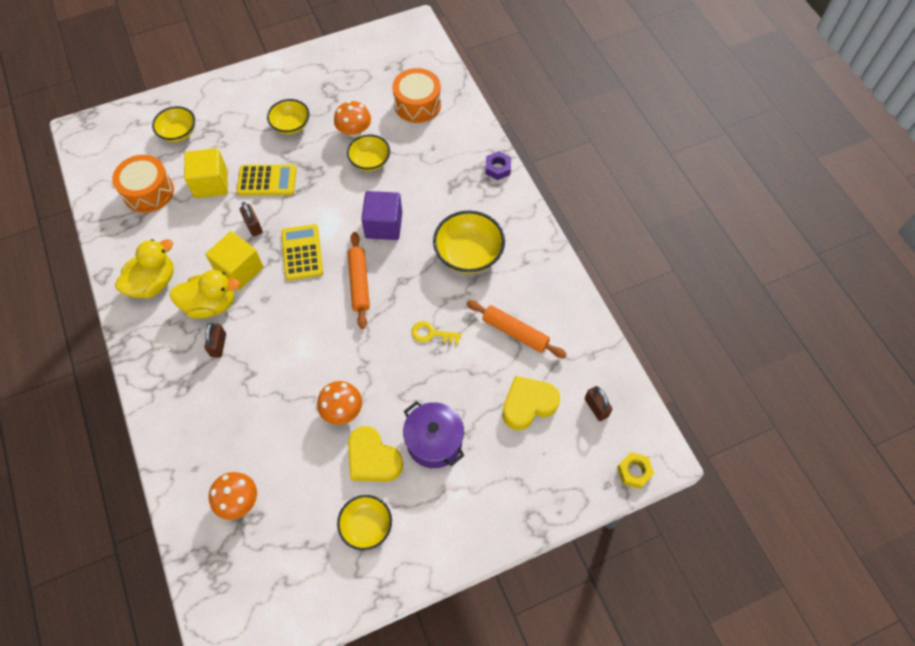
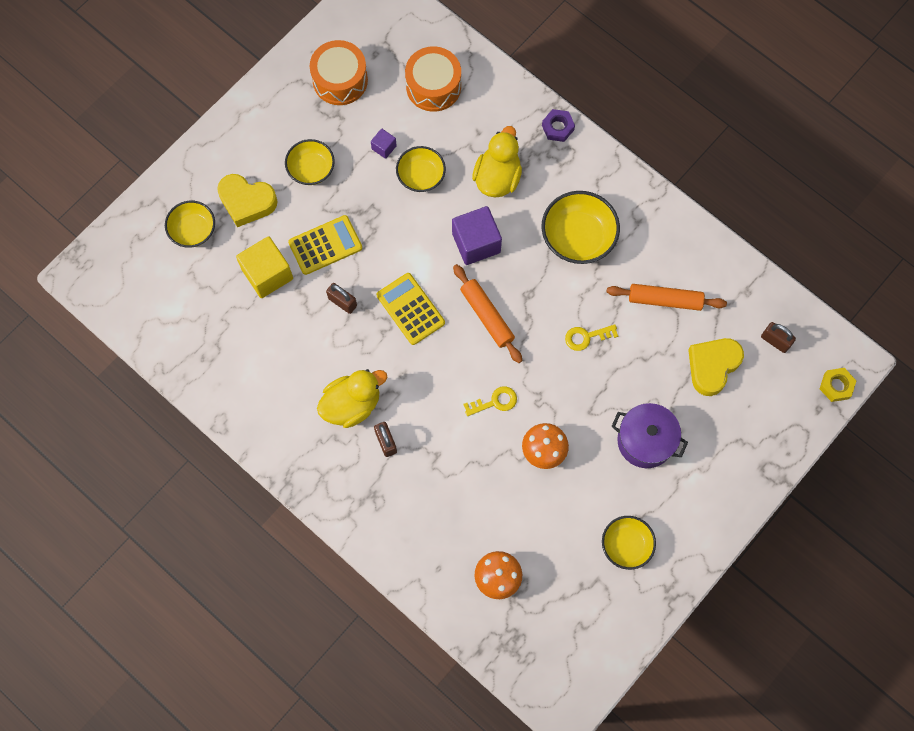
camera: 25 degrees left, 10 degrees up
(148, 192) = (206, 312): orange drum -> orange drum (340, 80)
(153, 283) = (278, 408): yellow duck -> yellow duck (497, 177)
(239, 270) = (357, 355): yellow cube -> none
(325, 352) = (495, 402): none -> yellow key
(354, 131) = (384, 147): orange mushroom -> purple cube
(373, 459) = (598, 482): yellow heart -> yellow heart (247, 202)

